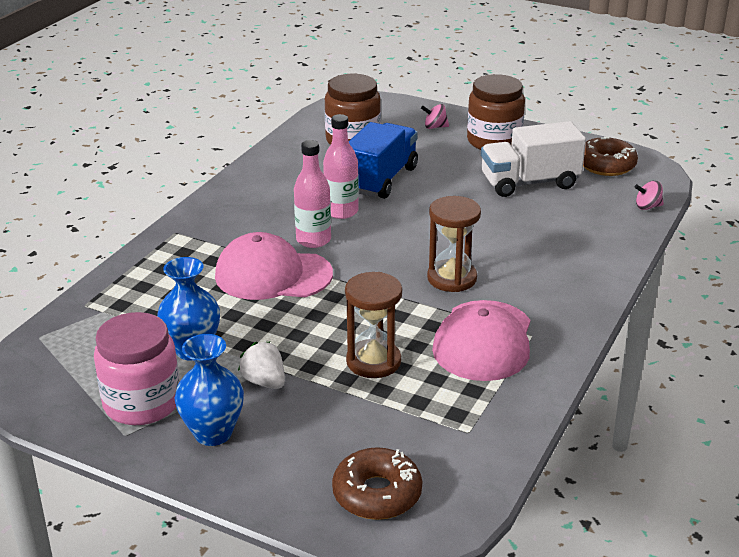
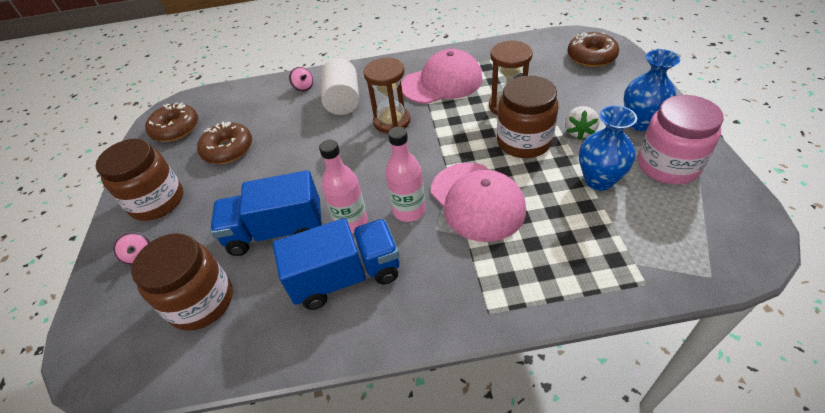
camera: 120 degrees left, 15 degrees up
(291, 193) = (346, 276): none -> blue truck
(303, 339) = (524, 141): none -> brown jar
(529, 183) = (228, 149): white truck -> brown donut
(533, 264) = (343, 101): none -> white cylinder
(647, 207) = (232, 91): pink spinning top -> pink spinning top (303, 87)

